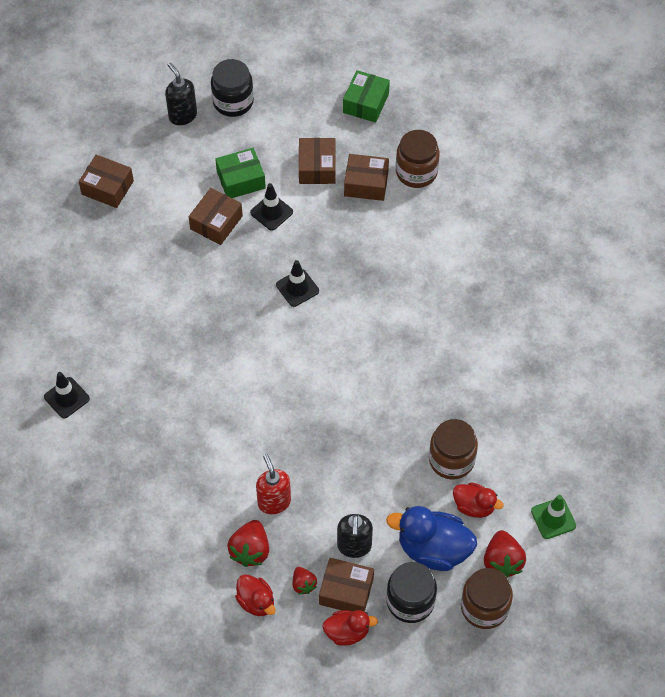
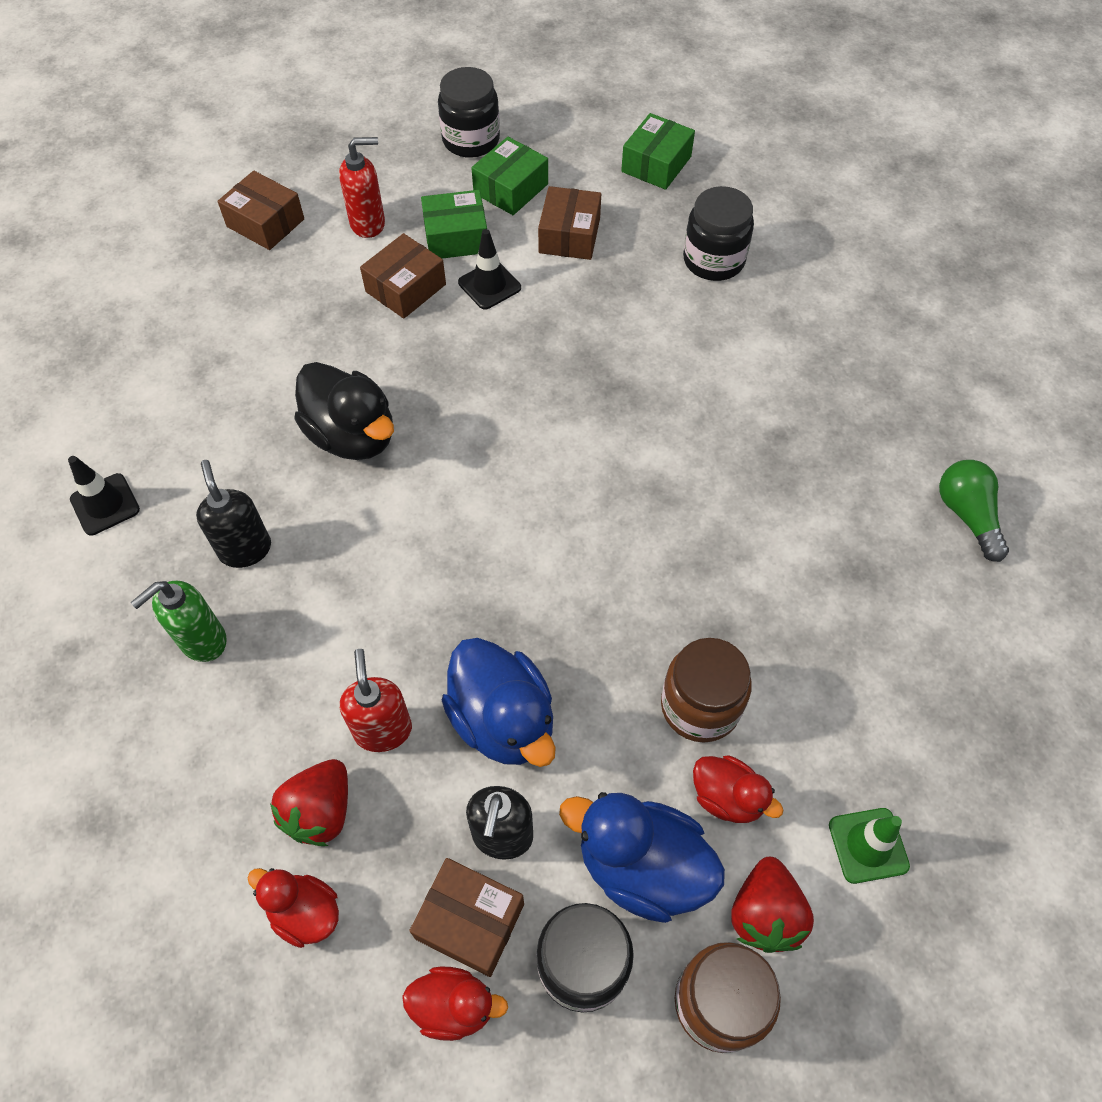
camera: 10 degrees right, 0 degrees up
(154, 469) = (202, 641): none -> green soap dispenser
(178, 178) = (368, 224): none -> red soap dispenser
(182, 115) = (397, 148): black soap dispenser -> black soap dispenser (245, 549)
(208, 330) = (352, 435): none -> black duck
(256, 602) = (305, 912): red duck -> red duck turned 150 degrees clockwise
(269, 137) = (511, 189): none -> green box
(297, 288) = (503, 394): black traffic cone -> none
(303, 584) = (396, 893): red strawberry -> none
(341, 485) = (503, 720): none -> blue duck
(366, 184) = (636, 266): brown box -> none
(416, 172) = (713, 260): brown jar -> black jar
(593, 323) = (967, 515): none -> green light bulb

